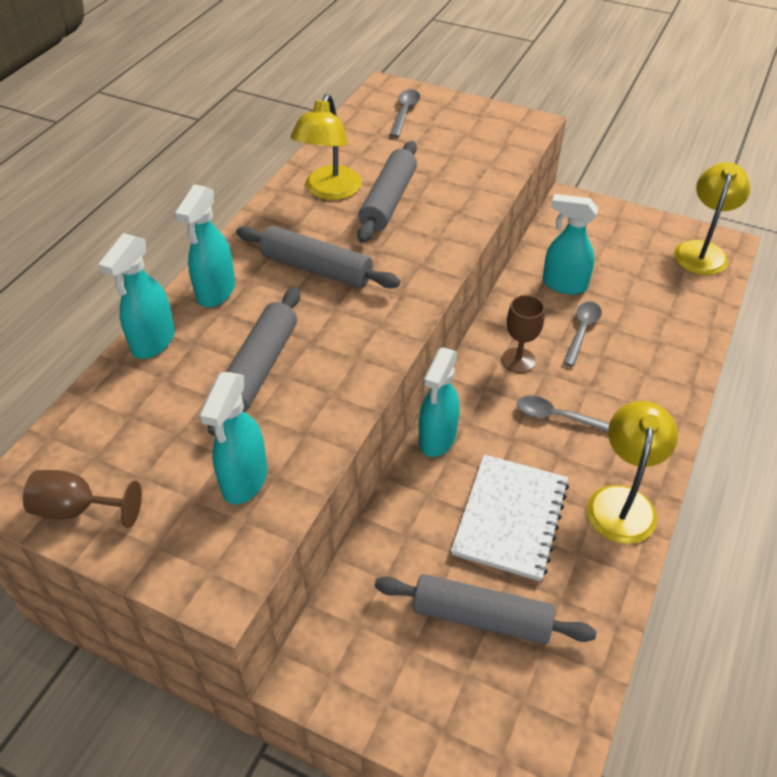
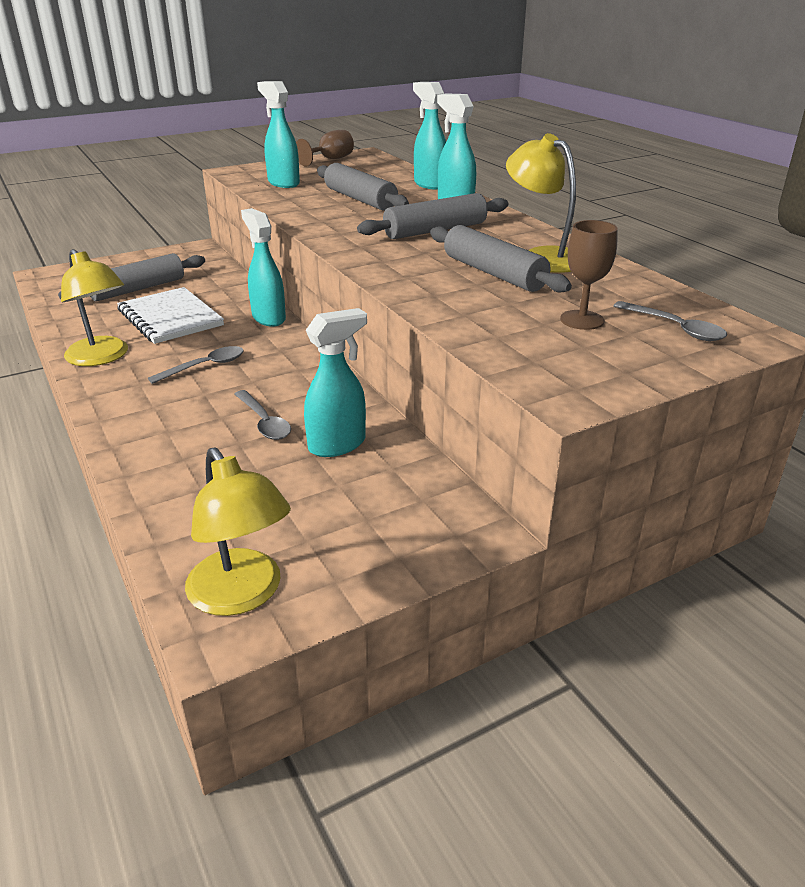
camera: 125 degrees right, 15 degrees down
(518, 360) = (284, 375): brown goblet -> brown goblet (582, 320)

